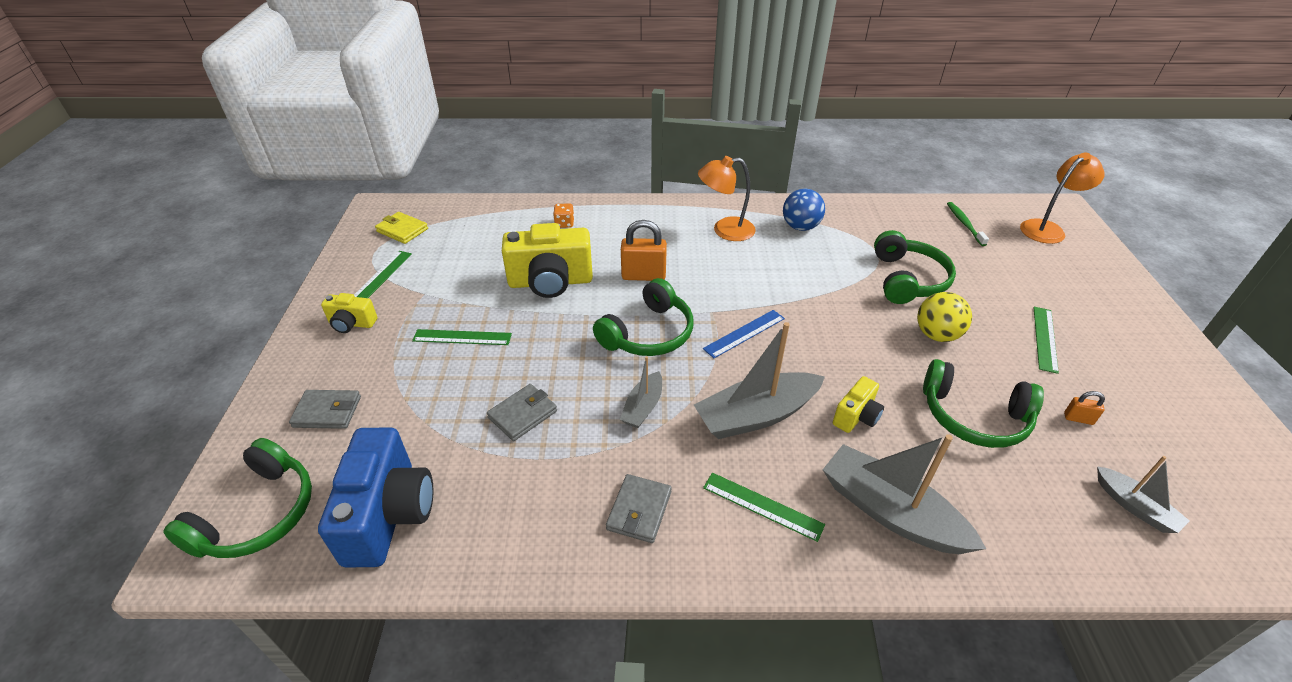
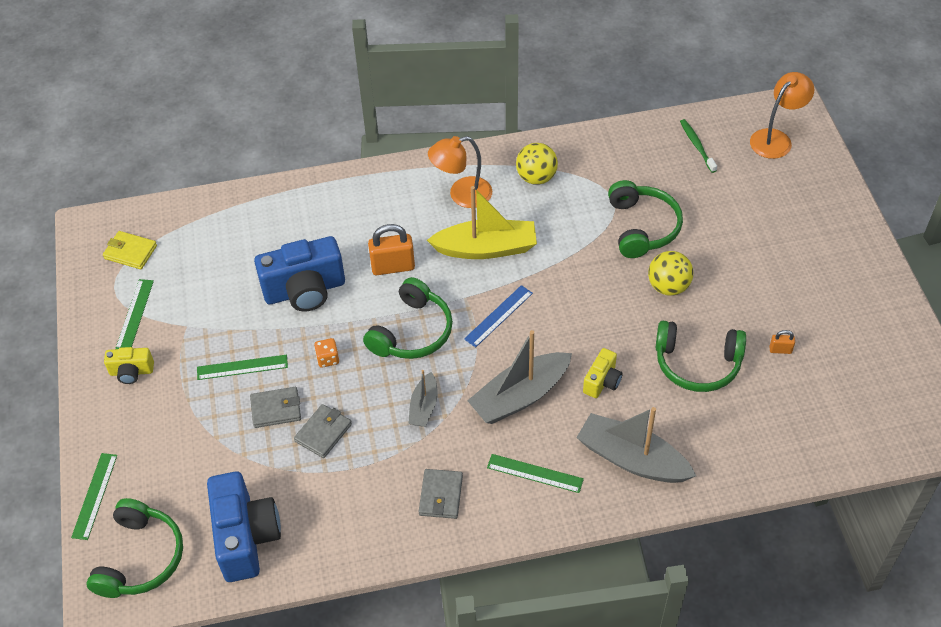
camera: 10 degrees left, 10 degrees up
(327, 412) = (153, 462): grey wallet -> grey wallet (276, 409)
(550, 282) = (305, 290): yellow camera -> blue camera
(564, 223) = (296, 214): orange dice -> orange dice (328, 359)
(741, 274) = (486, 248): none -> yellow boat
(800, 227) = (536, 177): blue ball -> yellow ball
(1045, 338) = (761, 273): green ruler -> green ruler (95, 496)
(1135, 507) = (813, 419): grey boat -> none

